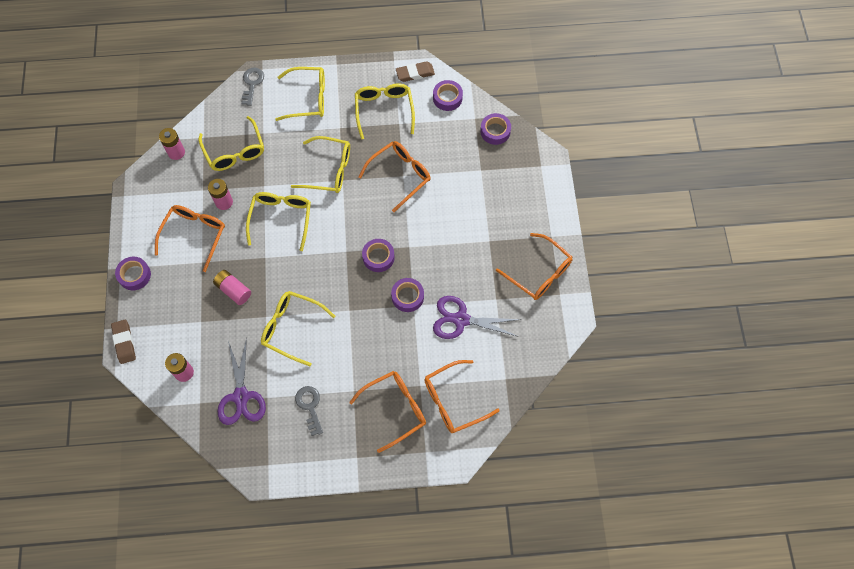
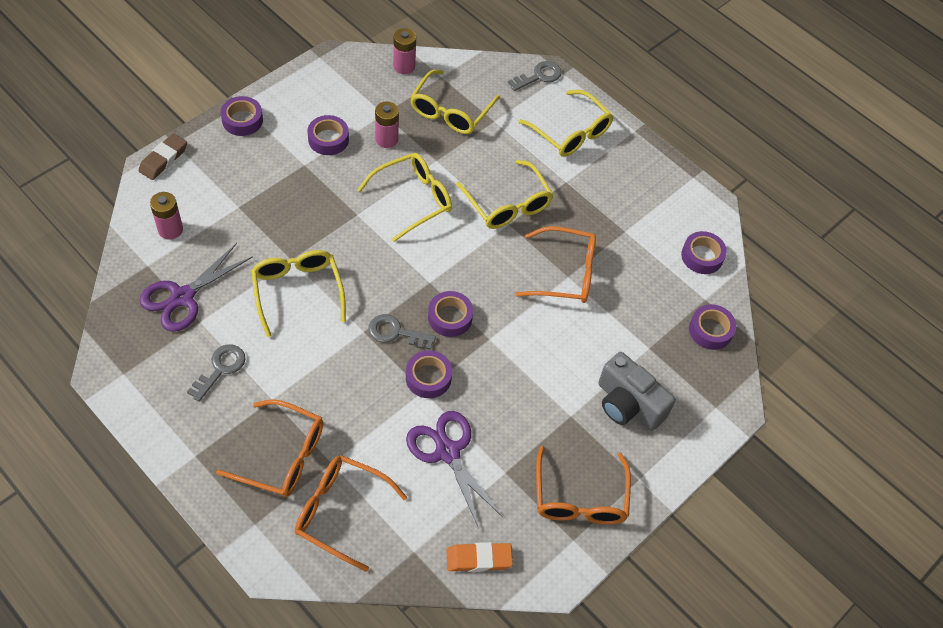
camera: 45 degrees right, 10 degrees down
(194, 235) = (328, 139): orange glasses -> purple tape
(233, 290) = (296, 211): pink battery -> none
(364, 293) = (395, 332): none -> grey key
(384, 110) = (626, 207): yellow glasses -> none
(415, 73) = (699, 206): brown eraser -> none
(505, 207) = (628, 404): none -> grey camera
(534, 349) = (479, 559): none -> orange eraser

